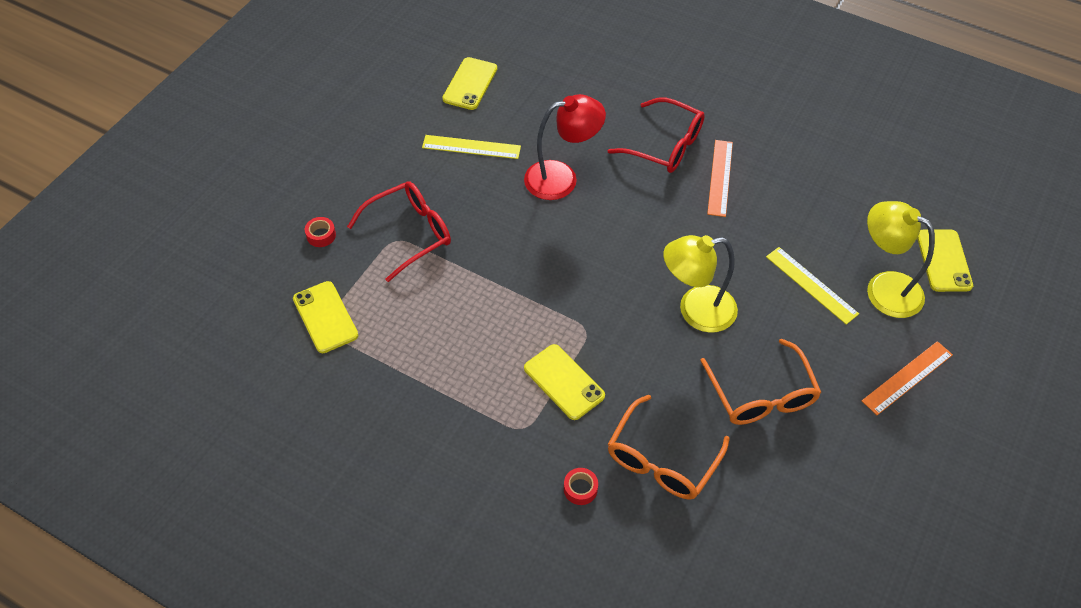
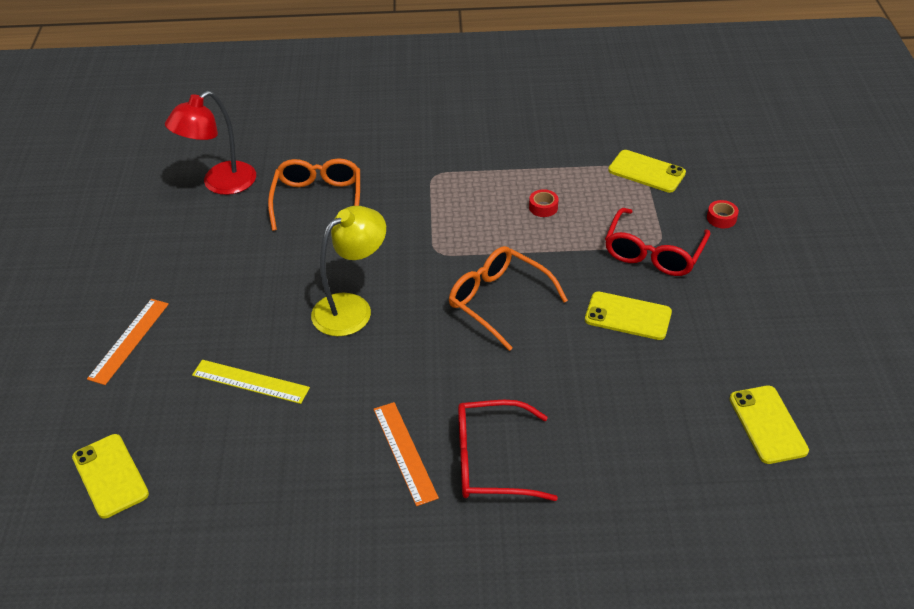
camera: 150 degrees right, 10 degrees down
(471, 147) = (687, 354): yellow ruler -> none
(562, 178) = (569, 367): red lamp -> red lamp (220, 184)
(564, 382) = (427, 212): yellow phone -> yellow phone (628, 316)
(580, 489) = (366, 162): red tape -> red tape (543, 207)
(761, 395) = (259, 271): orange glasses -> orange glasses (498, 301)
(883, 288) = (173, 413): yellow lamp -> none

